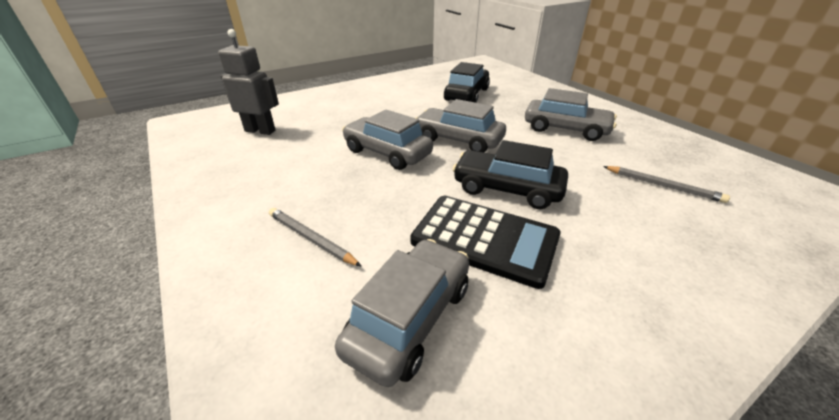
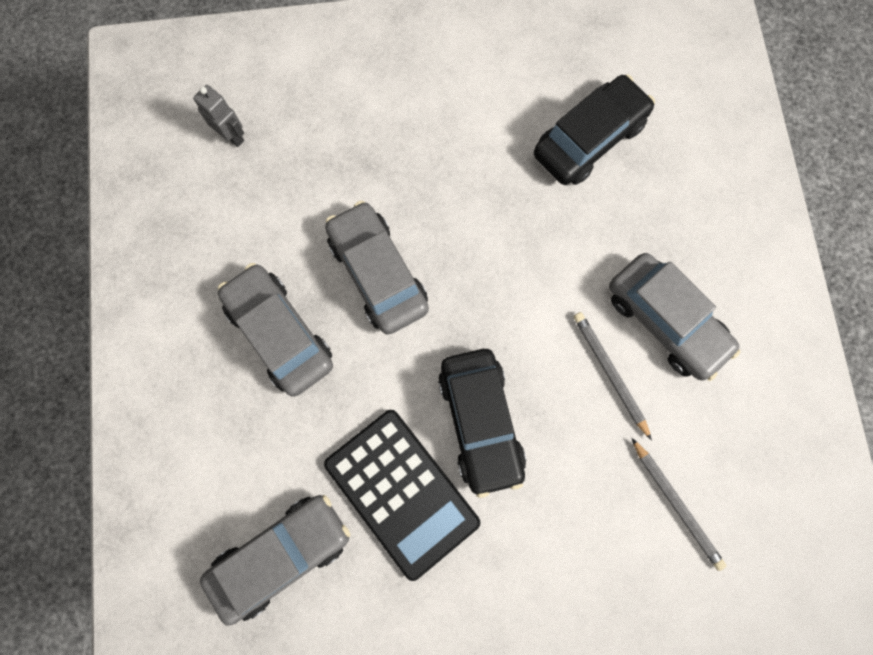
camera: 25 degrees right, 40 degrees up
(260, 131) = (232, 136): grey robot -> grey robot, size x0.60
(311, 238) = (232, 409): grey pencil -> grey pencil (610, 373)
(458, 140) = (489, 282): grey car -> grey car (280, 333)
(507, 189) = (480, 422): black car -> black car turned 150 degrees counterclockwise

